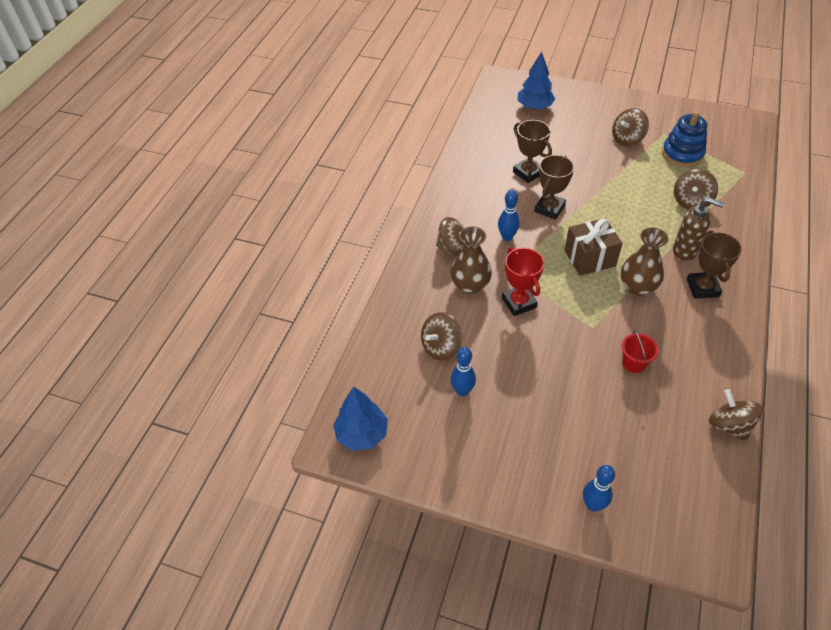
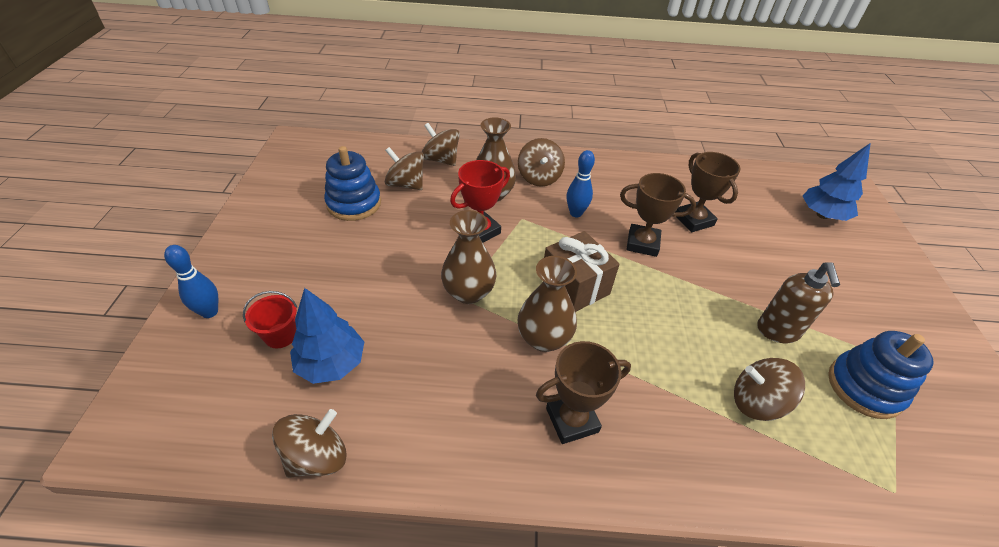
camera: 70 degrees right, 5 degrees down
(362, 434) = (303, 153): blue tree -> blue tree (332, 363)
(462, 391) = (354, 203): blue bowling pin -> blue stacking toy
(528, 173) = (693, 220): brown trophy -> brown trophy turned 60 degrees counterclockwise
(589, 321) = (468, 292): none -> brown vase
(627, 139) = (840, 314): brown spinning top -> brown spinning top (441, 159)
(634, 363) = (412, 340): red bucket -> red bucket (280, 335)
(685, 251) = (639, 395): brown soap dispenser -> brown soap dispenser (777, 331)

